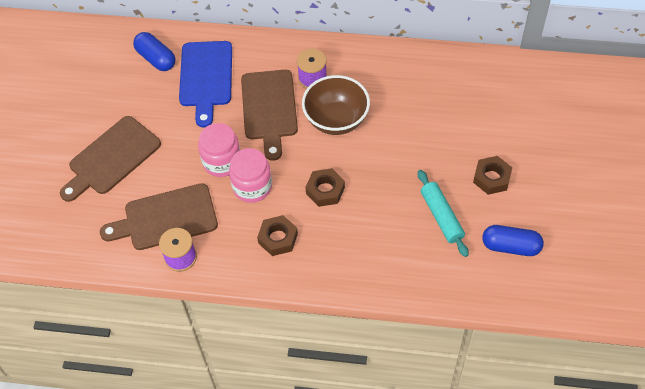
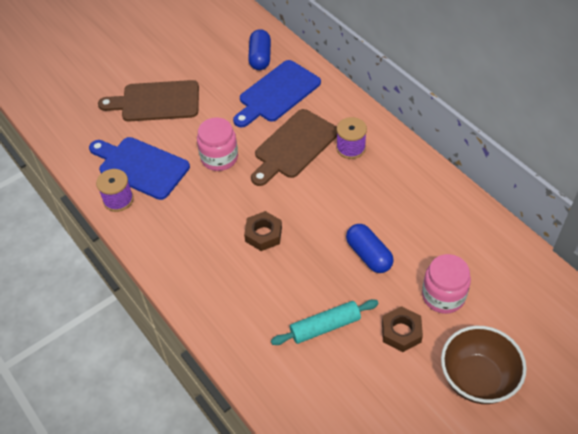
camera: 45 degrees right, 5 degrees down
(166, 218) = (140, 166): brown cutting board -> blue cutting board
(252, 187) = (218, 191): pink jar -> pink jar (443, 296)
(278, 238) = (191, 240): brown nut -> none
(336, 120) = (332, 191): brown bowl -> brown bowl (477, 379)
(441, 216) = (325, 327): turquoise rolling pin -> turquoise rolling pin turned 45 degrees clockwise
(511, 246) = (352, 399): blue capsule -> blue capsule (368, 255)

